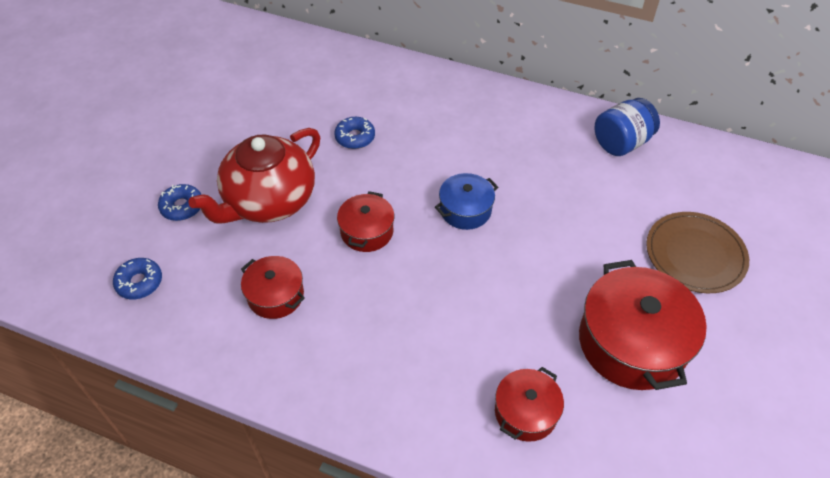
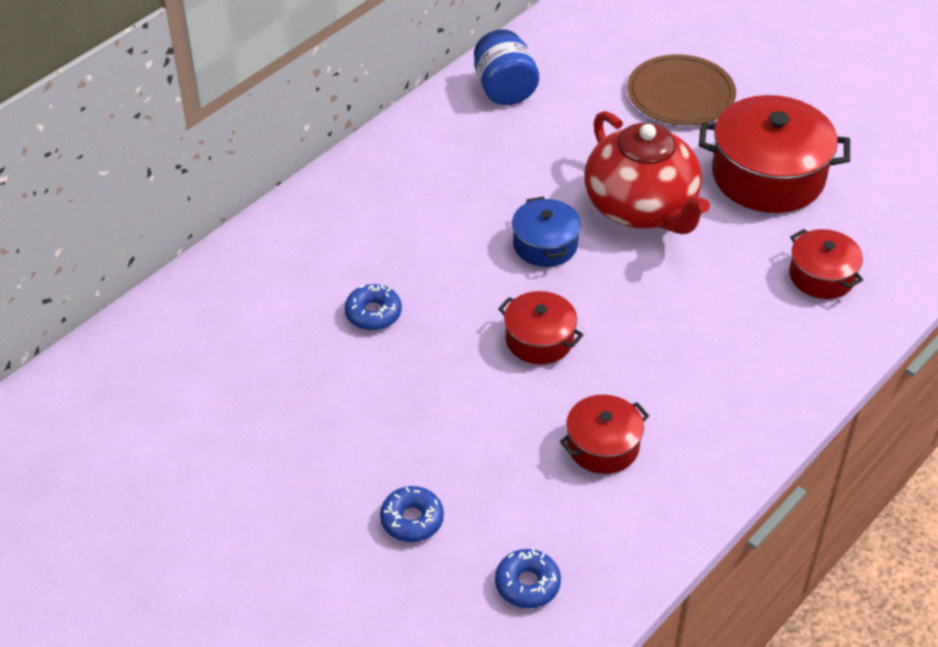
camera: 70 degrees left, 5 degrees down
(269, 201) = (445, 424): red teapot -> red teapot (641, 208)

